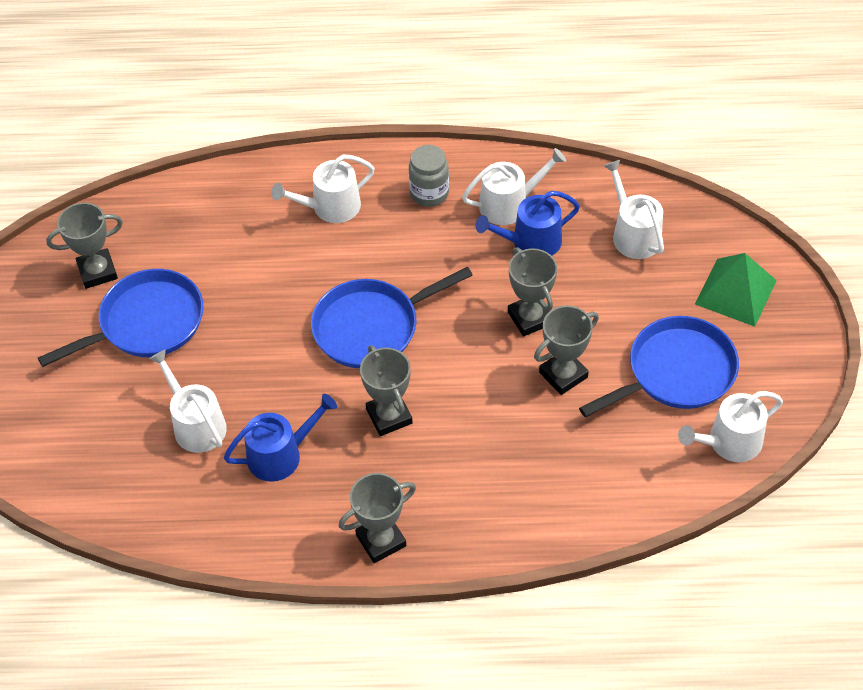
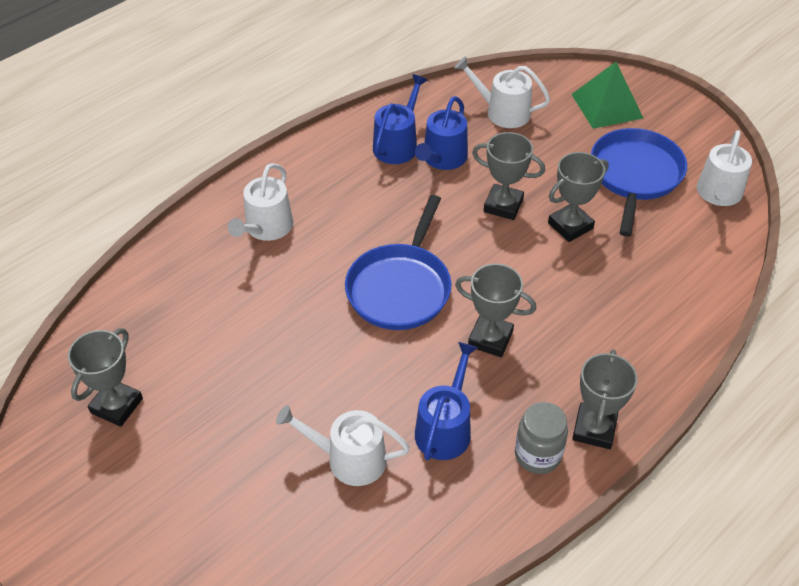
camera: 45 degrees left, 5 degrees down
(146, 323) = (211, 414): blue pan -> none
(429, 193) = (331, 172): grey jar -> grey jar (537, 455)
(509, 204) = (397, 144): white watering can -> blue watering can
(563, 375) = (570, 226): grey trophy -> grey trophy turned 45 degrees clockwise

